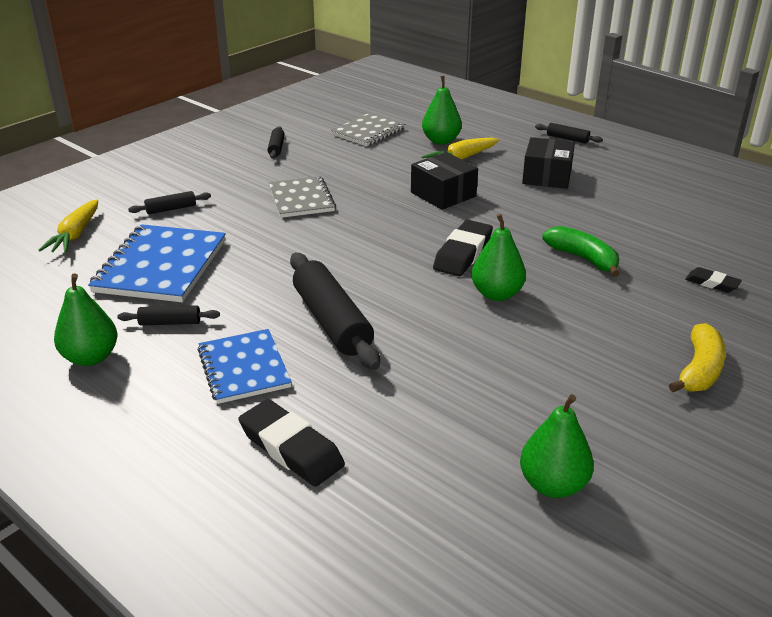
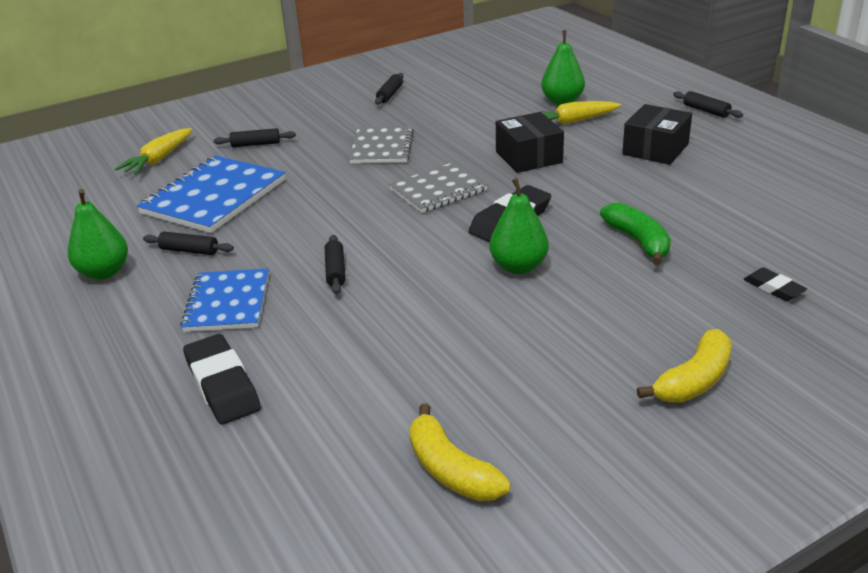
camera: 20 degrees right, 0 degrees up
(331, 322) = (335, 271): black rolling pin -> black rolling pin, size x0.48
(368, 131) = (492, 85): grey notebook -> grey notebook (438, 190)
(553, 485) = (451, 470): green pear -> yellow banana

